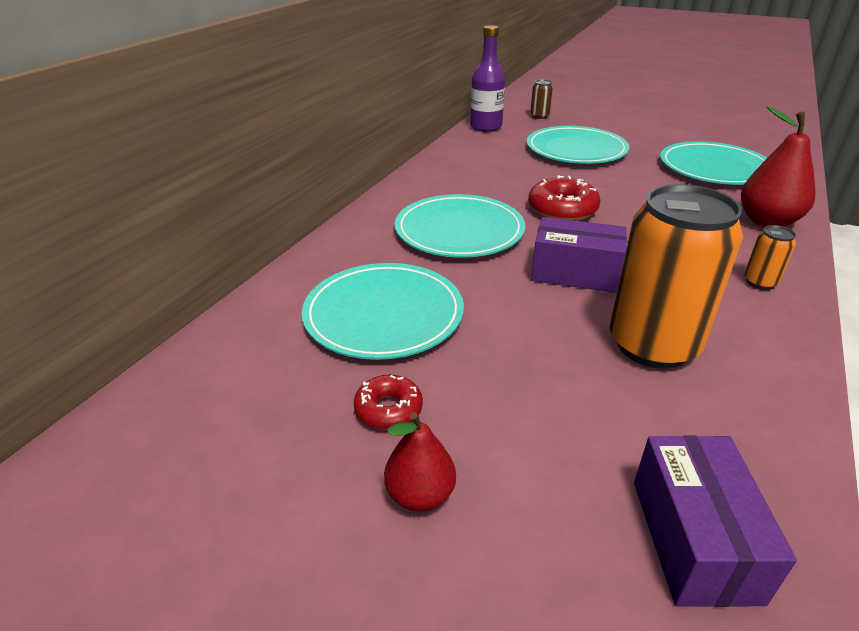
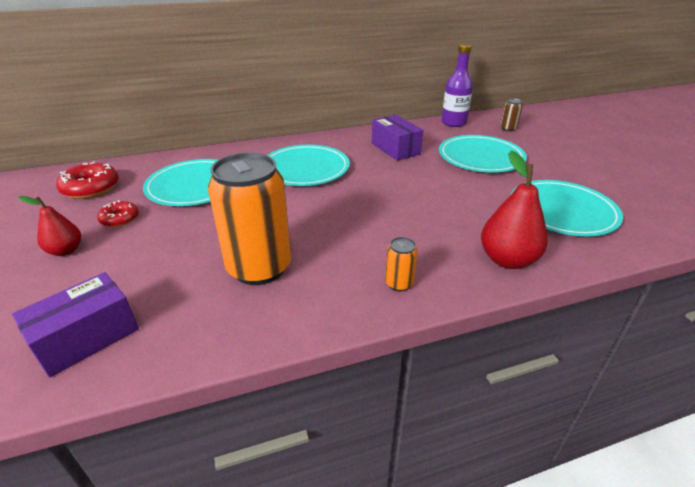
camera: 45 degrees right, 0 degrees up
(562, 209) = (383, 184): red donut -> red donut (91, 188)
(575, 273) = (308, 216): purple box -> purple box (395, 149)

